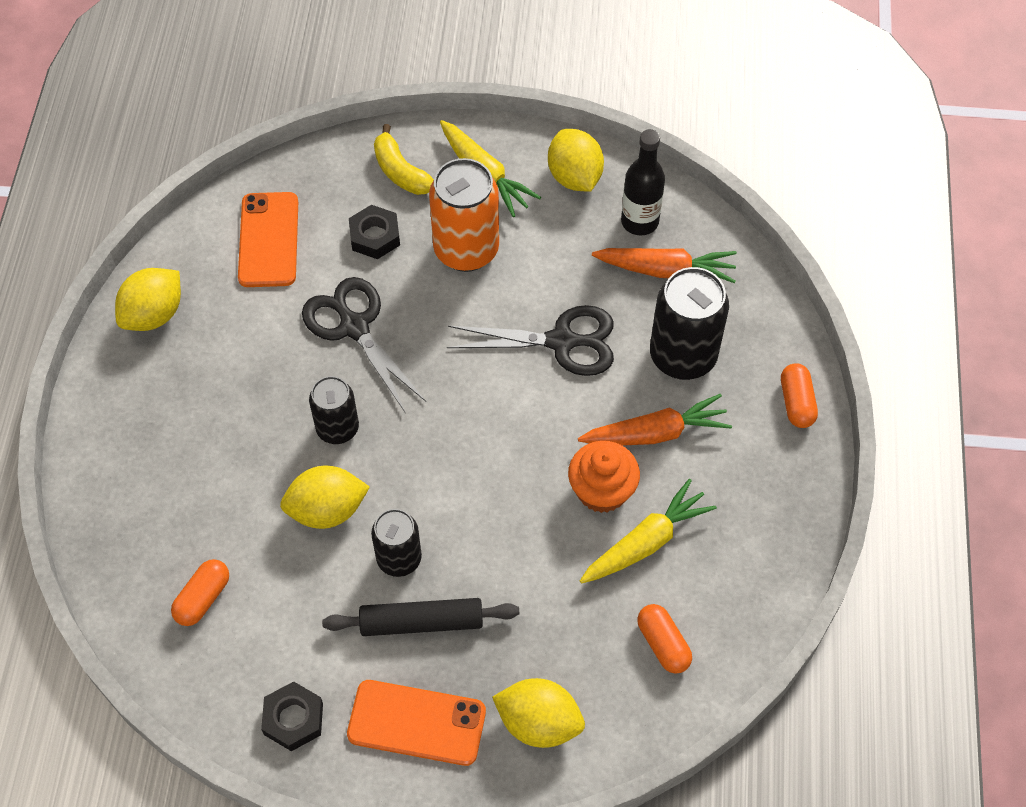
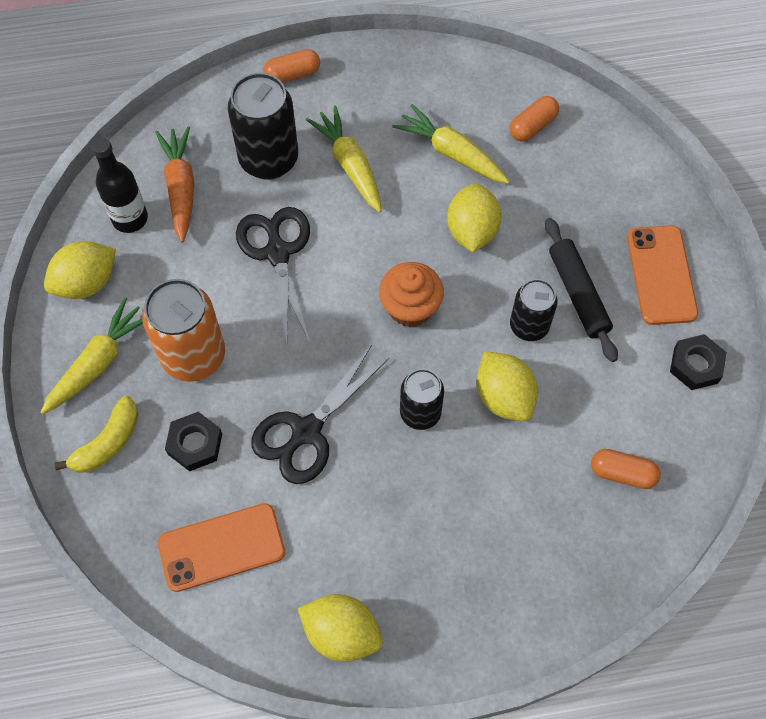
camera: 105 degrees left, 5 degrees up
(539, 723) = (626, 193): yellow lemon -> yellow lemon (472, 231)
(602, 490) = (415, 192): orange cupcake -> orange cupcake (410, 307)
(656, 433) = (349, 164): orange carrot -> yellow carrot

